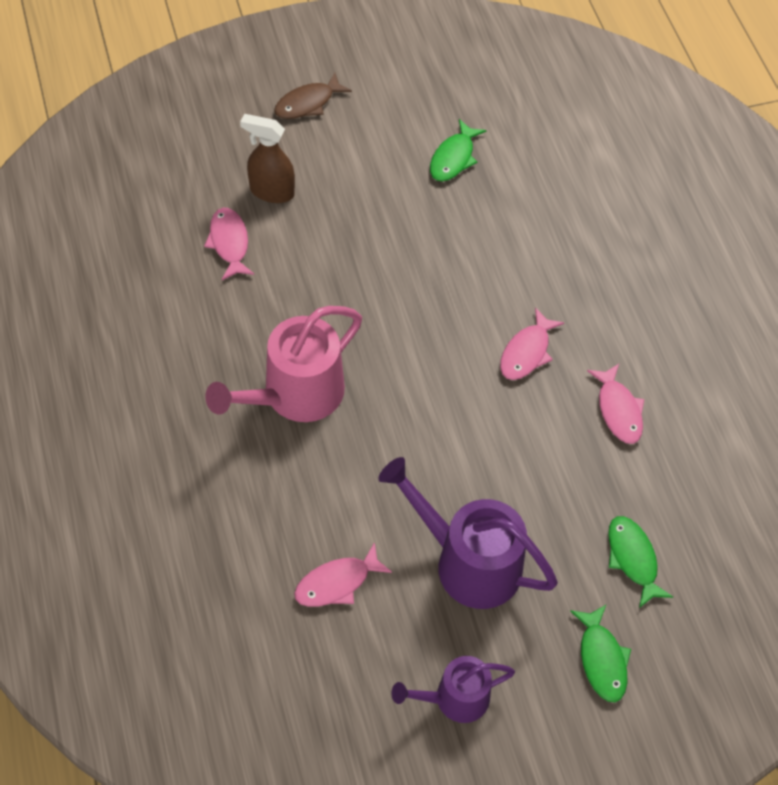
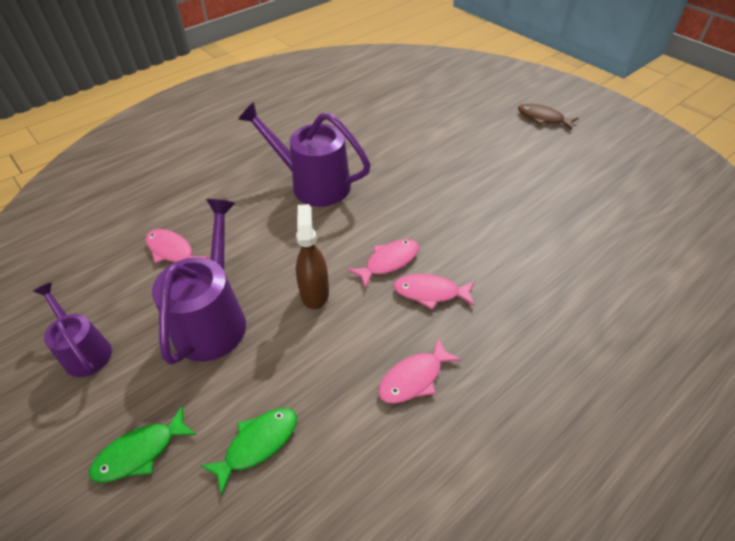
camera: 70 degrees right, 10 degrees down
(229, 243) = (408, 123): pink fish -> pink fish (389, 262)
(271, 191) = (461, 126): brown spray bottle -> brown spray bottle (314, 292)
(294, 395) = (313, 184): pink watering can -> purple watering can
(453, 158) = (571, 194): green fish -> none

